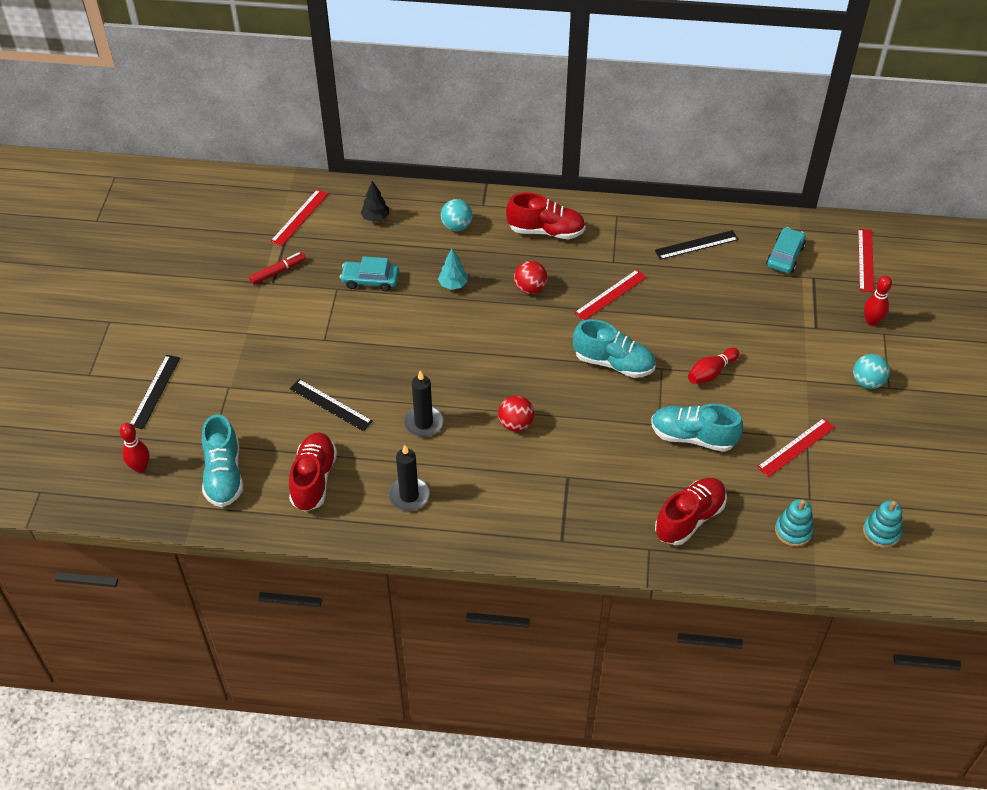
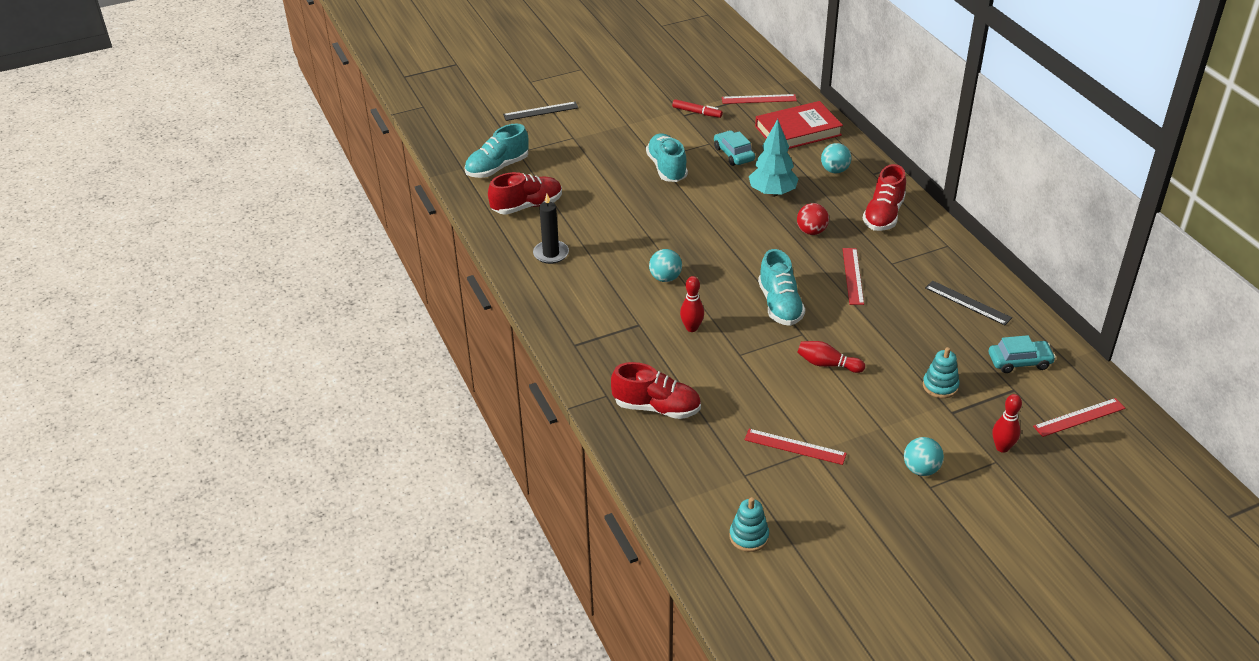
camera: 60 degrees right, 10 degrees down
(140, 467) = (474, 133): red bowling pin -> red bowling pin (691, 328)
(330, 405) = (599, 185): black ruler -> none
(375, 218) = (798, 131): black tree -> red book
(423, 423) = (623, 233): black candle -> none
(453, 285) = (772, 193): turquoise tree -> turquoise tree, size x1.77
(515, 424) = (665, 278): red ball -> turquoise ball
(546, 231) = (883, 215): red shoe -> red shoe turned 45 degrees clockwise
(611, 295) = (852, 276): red ruler -> red ruler turned 75 degrees clockwise
(693, 437) = (745, 379): turquoise shoe -> turquoise shoe (667, 168)
(793, 531) = (699, 476): turquoise stacking toy -> turquoise stacking toy (940, 386)

